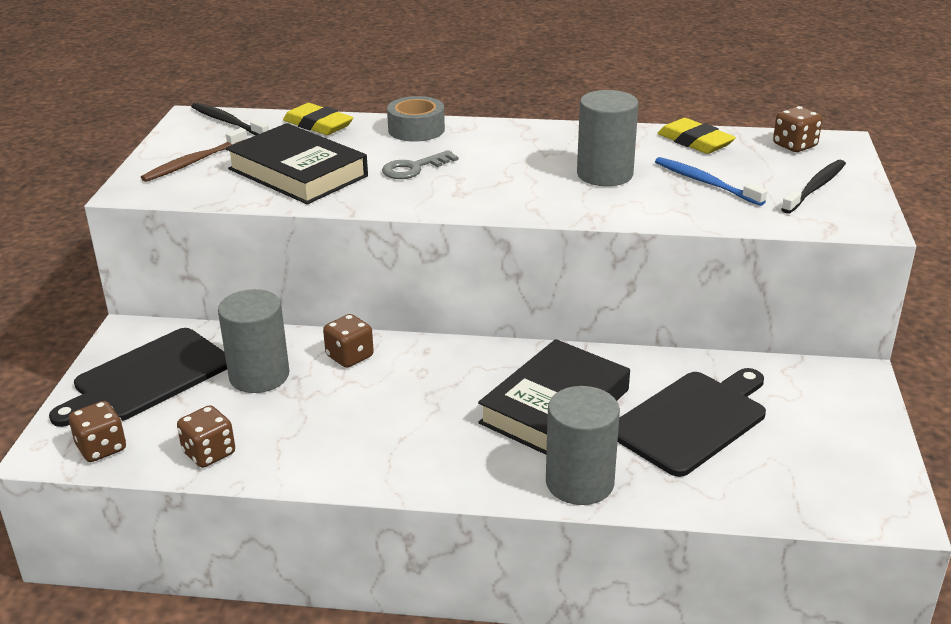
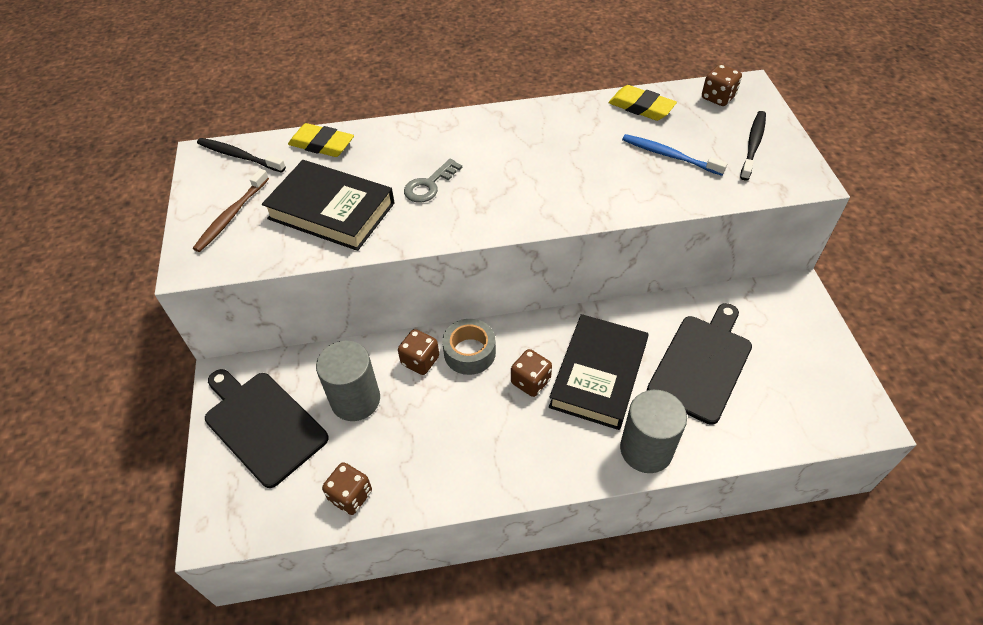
camera: 15 degrees left, 20 degrees up
(101, 448) = (258, 514): brown dice -> brown dice (530, 381)
(148, 377) = (263, 425): black cutting board -> black cutting board turned 105 degrees clockwise
(416, 129) = (410, 135): grey tape -> grey tape (469, 352)
(604, 174) = (588, 161): grey cylinder -> none

